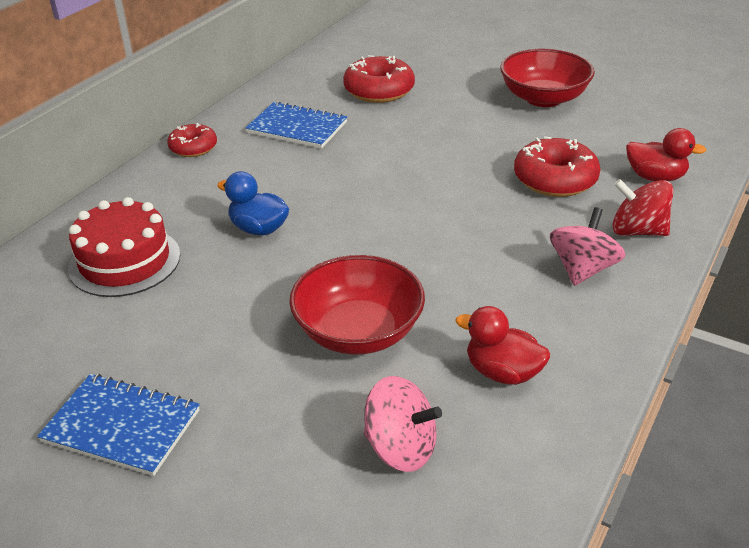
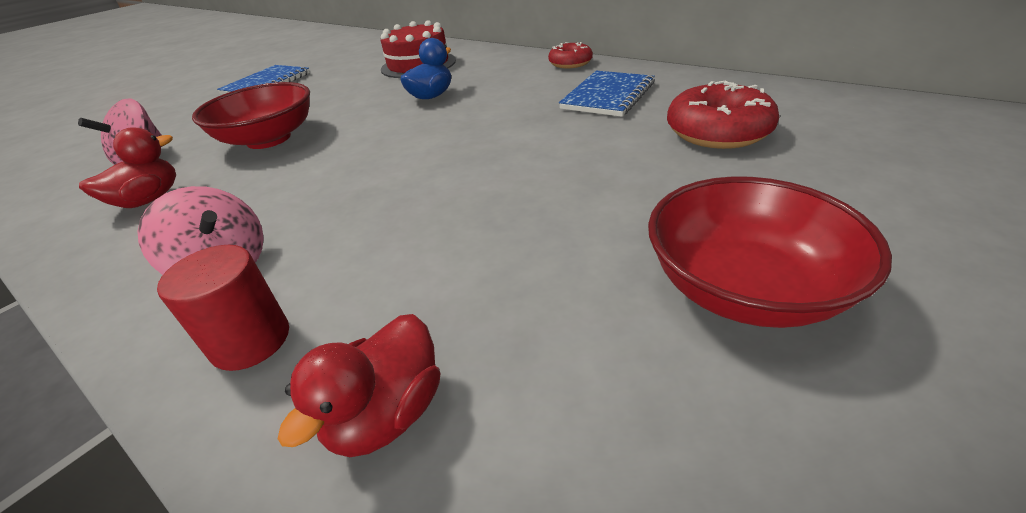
camera: 100 degrees right, 0 degrees up
(555, 179) = (437, 268): red donut -> none
(637, 231) = (251, 341): red spinning top -> red cylinder

